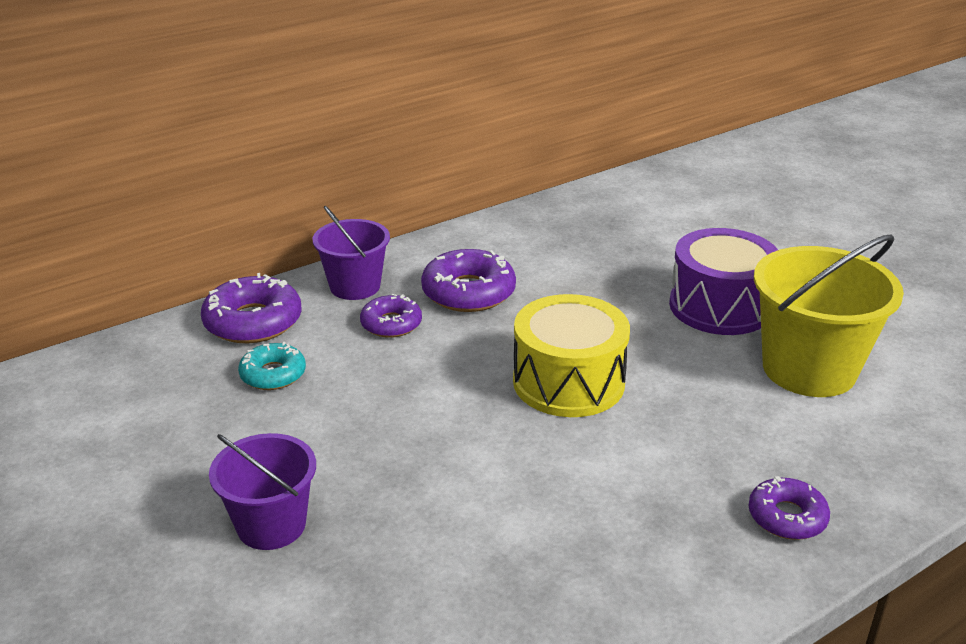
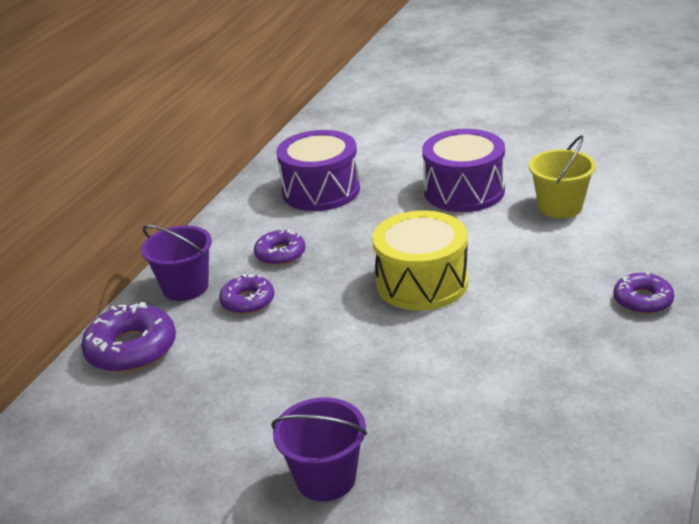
camera: 30 degrees left, 0 degrees up
(273, 374) = (197, 378): turquoise donut -> none
(468, 292) = (280, 254): purple donut -> purple donut, size x0.63
(575, 246) = (321, 191): none -> purple drum
(809, 369) = (560, 207): yellow bucket -> yellow bucket, size x0.62

